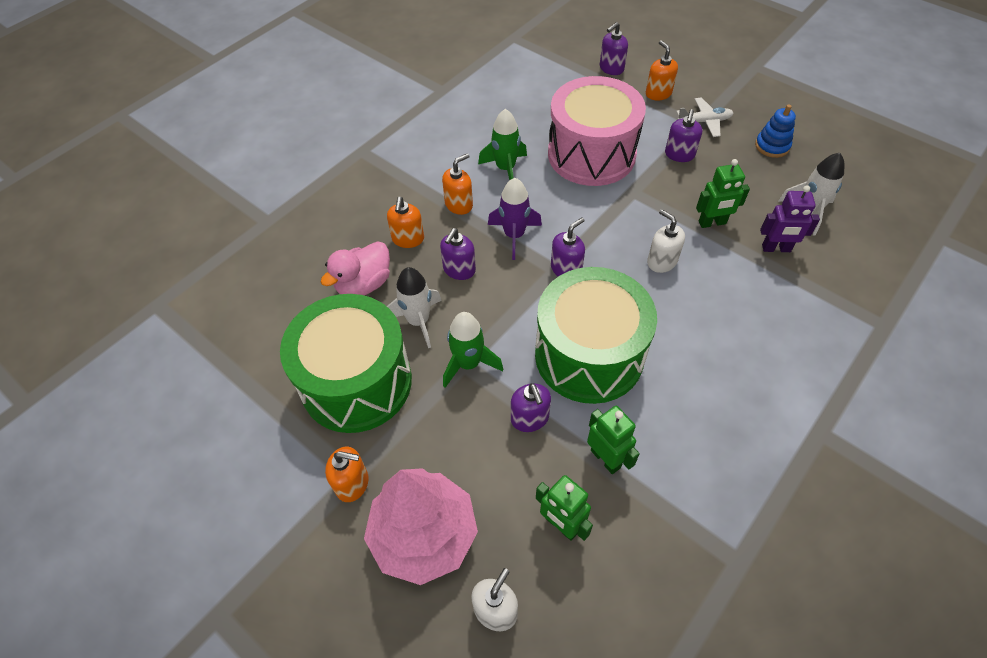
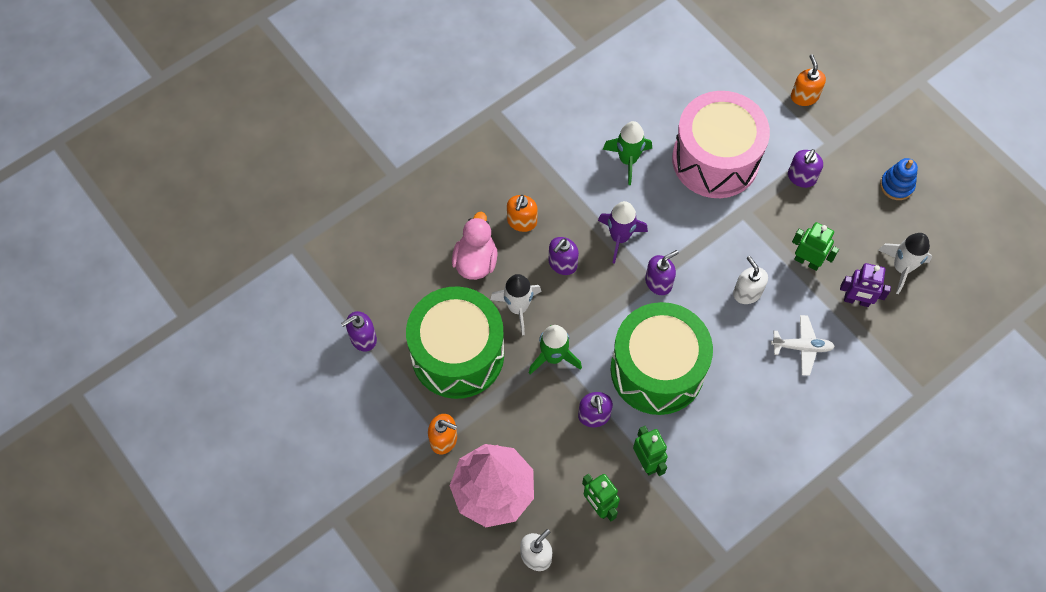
camera: 10 degrees right, 10 degrees up
(364, 284) = (475, 261): pink duck -> pink duck turned 135 degrees clockwise
(459, 204) = (575, 193): orange soap dispenser -> none
(611, 68) = (765, 53): purple soap dispenser -> purple soap dispenser (363, 338)
(704, 122) = (839, 142): white plane -> white plane (802, 347)
(712, 223) = (807, 261): green robot -> green robot turned 150 degrees counterclockwise

